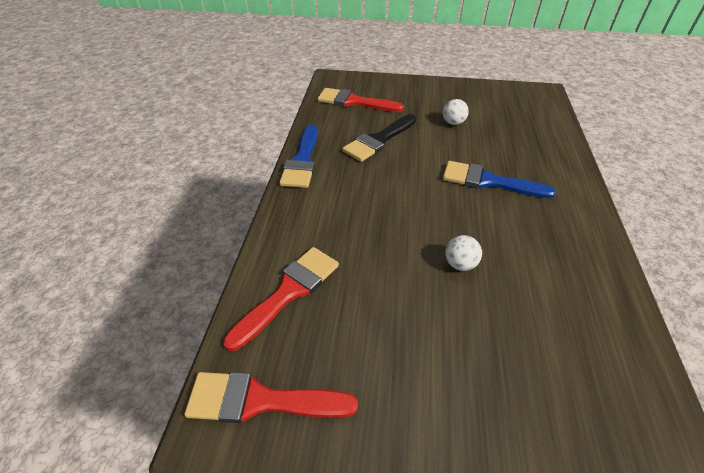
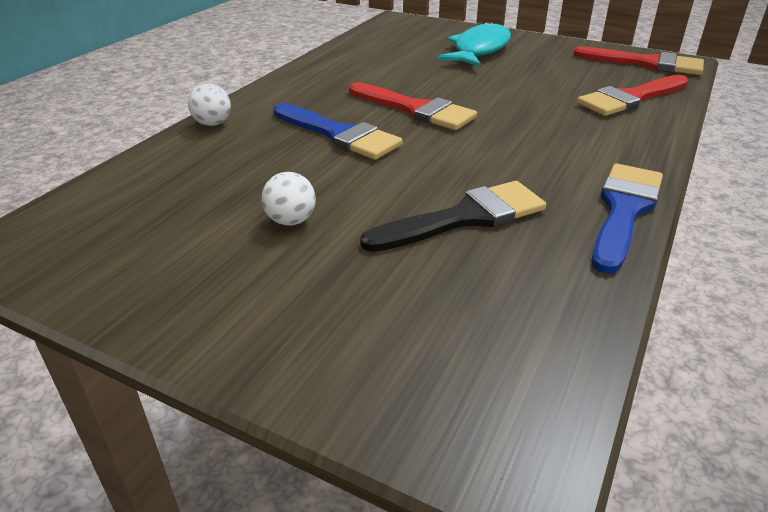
camera: 160 degrees left, 10 degrees down
(354, 102) = (478, 327): red brush -> red brush (415, 109)
(460, 264) = (447, 88): white ball -> white ball (213, 124)
(480, 379) = (479, 50): none -> turquoise fish

